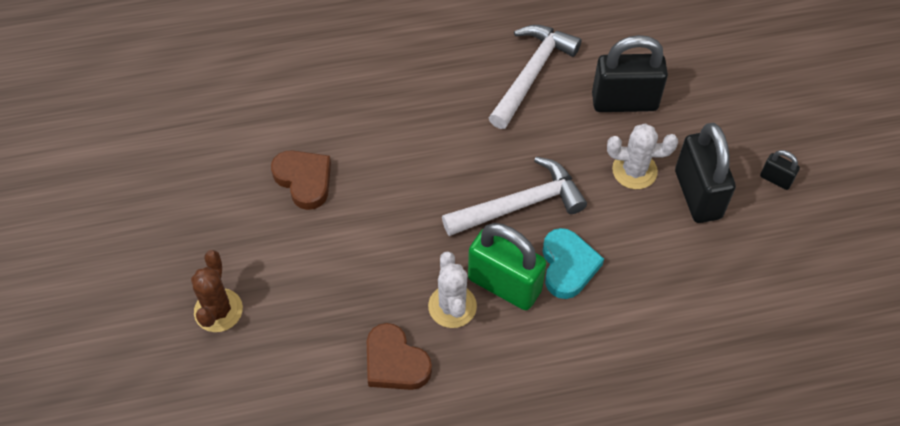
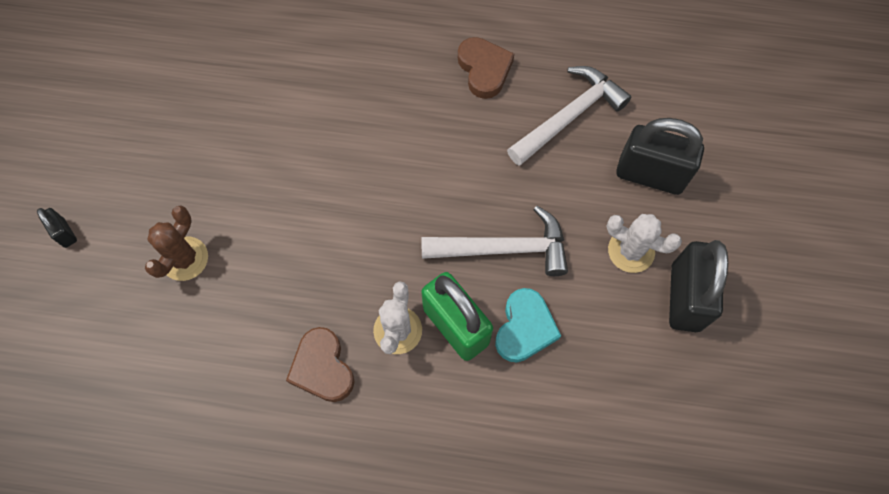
camera: 20 degrees right, 10 degrees up
(304, 180) = (311, 156): brown heart -> brown heart (484, 69)
(775, 179) = (773, 308): black padlock -> black padlock (65, 233)

